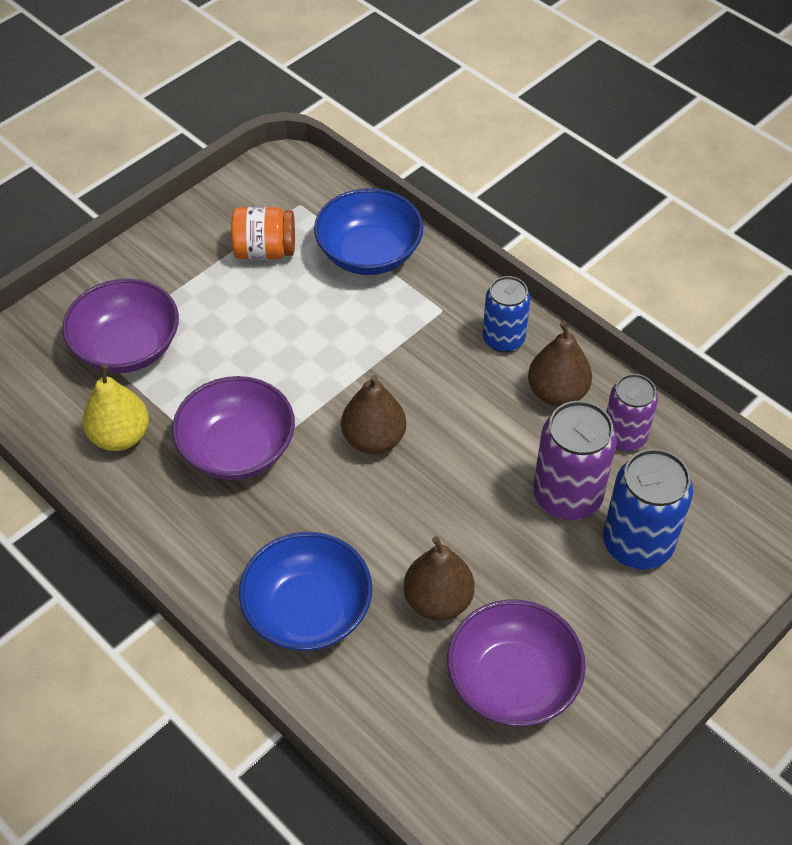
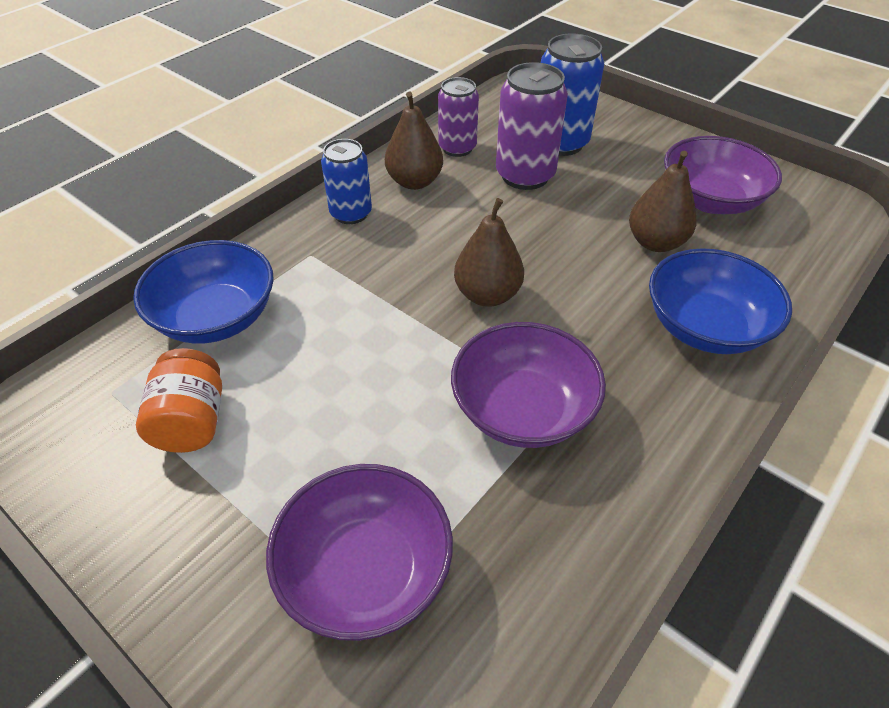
camera: 95 degrees left, 5 degrees down
(120, 436) = (529, 547): yellow pear -> none

